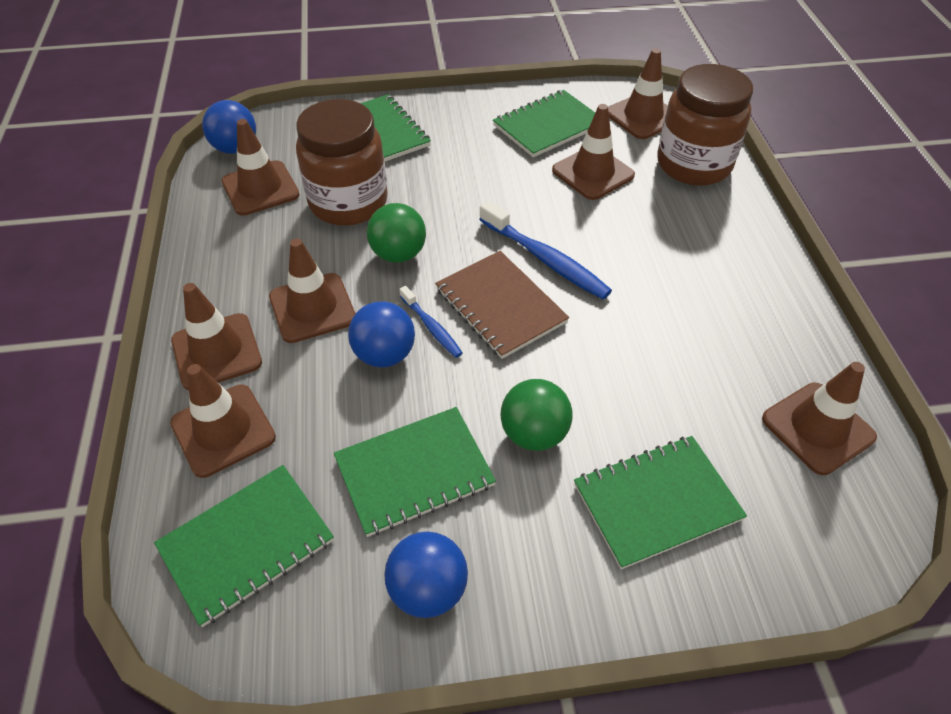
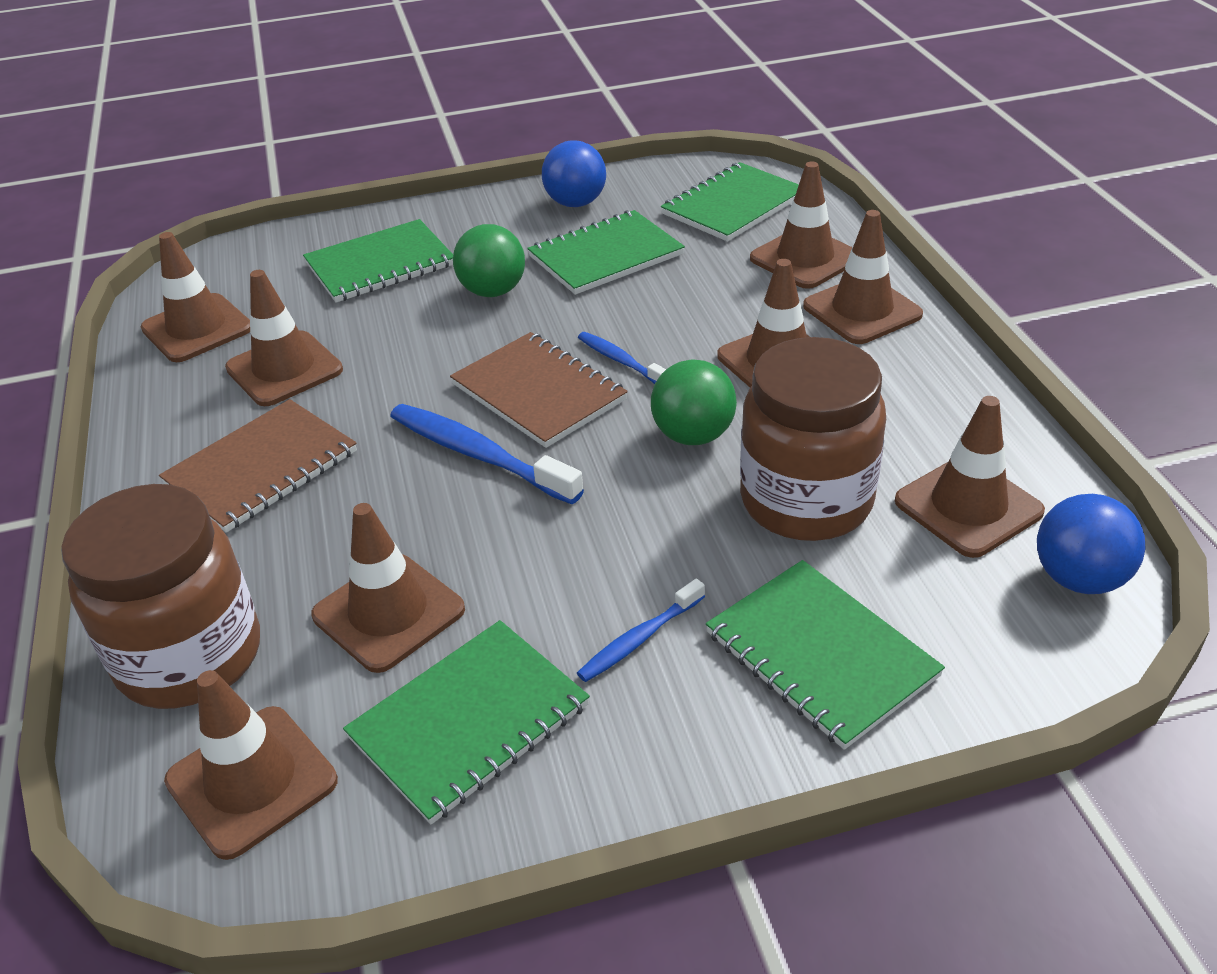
camera: 175 degrees right, 10 degrees down
(384, 355) = (668, 330): blue ball -> none
(464, 147) = (639, 639): none -> blue toothbrush
(696, 269) = (261, 468): none -> brown notebook
(712, 361) = (284, 369): none -> brown traffic cone

